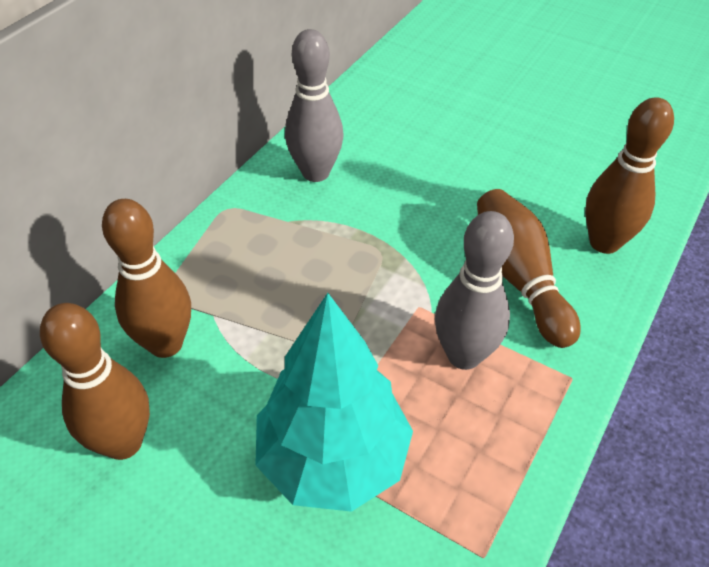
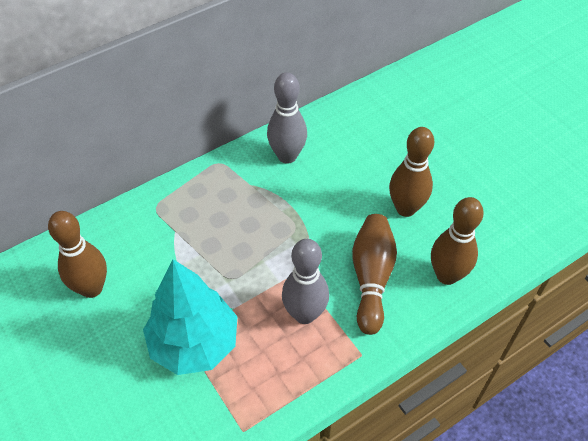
camera: 25 degrees right, 5 degrees up
(166, 344) = (140, 239): brown bowling pin -> brown bowling pin (406, 208)

